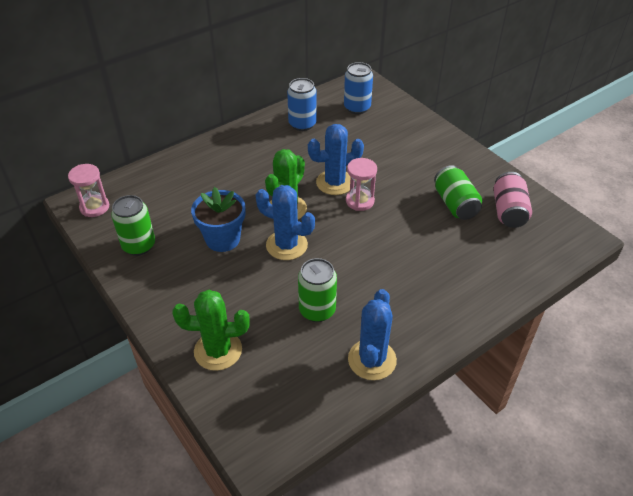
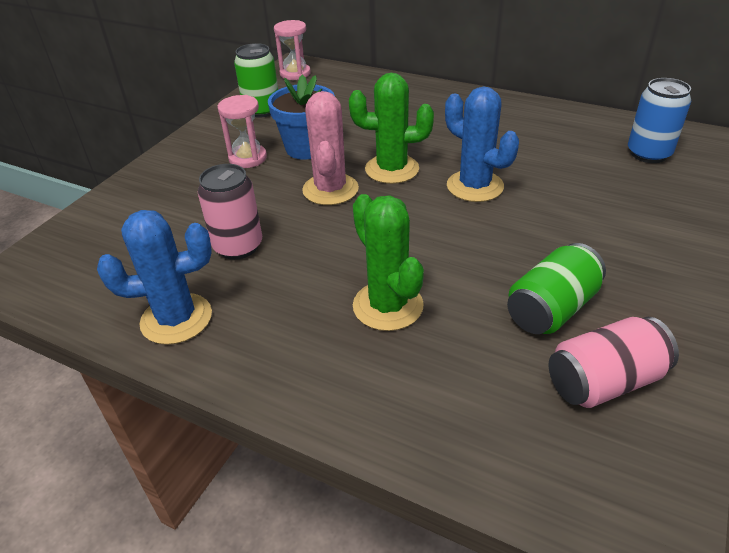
camera: 65 degrees right, 5 degrees down
(218, 350) = (144, 201): green cactus -> green cactus (388, 306)
(286, 245) = (330, 189): blue cactus -> pink cactus
(302, 124) = (556, 128): blue can -> none
(317, 310) = (238, 246): green can -> pink can
(360, 201) = (461, 216): pink hourglass -> pink hourglass (248, 158)

